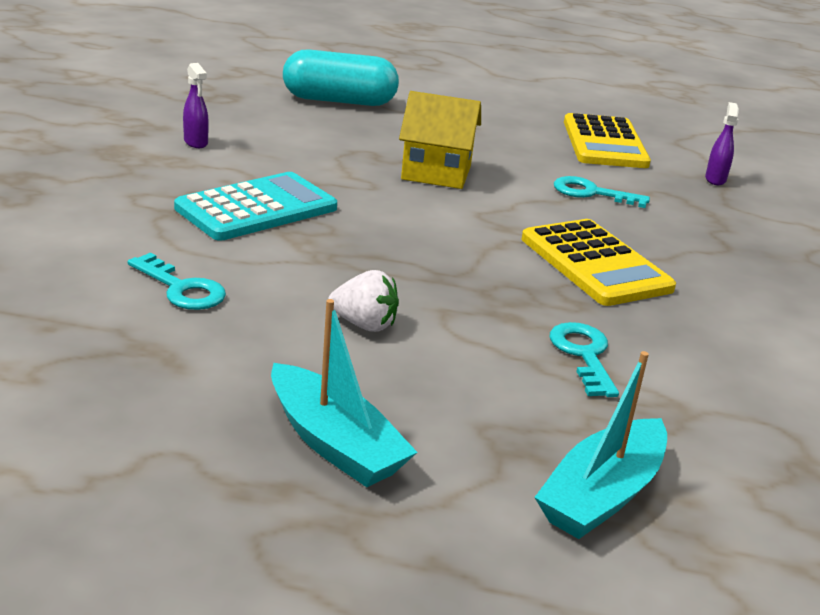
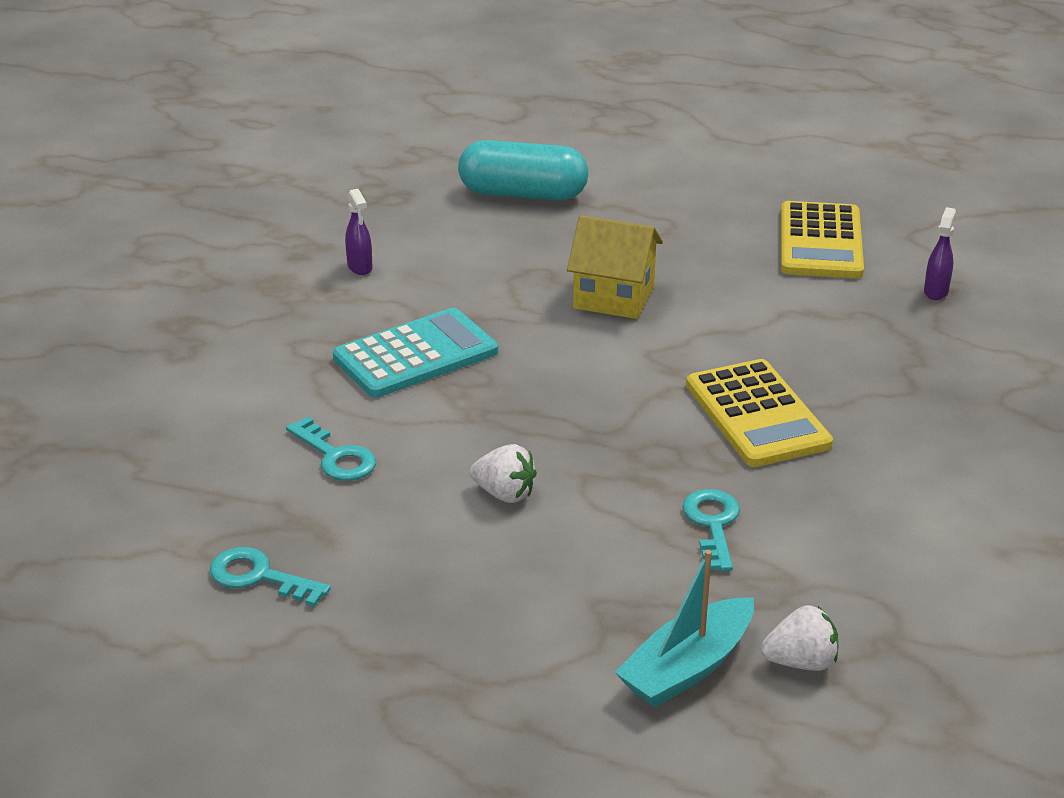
camera: 10 degrees right, 5 degrees up
(334, 443) = (459, 618): turquoise boat -> none
(592, 193) = (782, 318): turquoise key -> turquoise key (260, 577)
(721, 488) = (800, 662): none -> white strawberry

